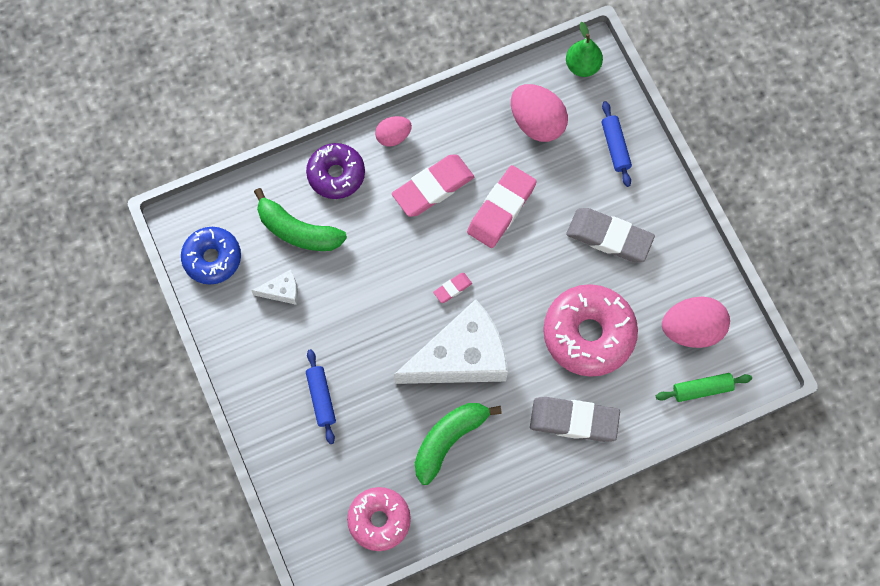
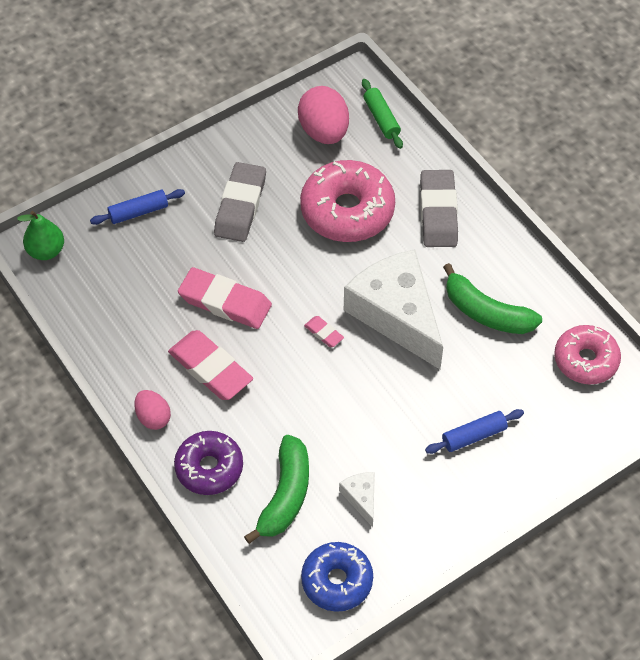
camera: 100 degrees left, 15 degrees down
(537, 123) = (119, 283): pink egg -> none

